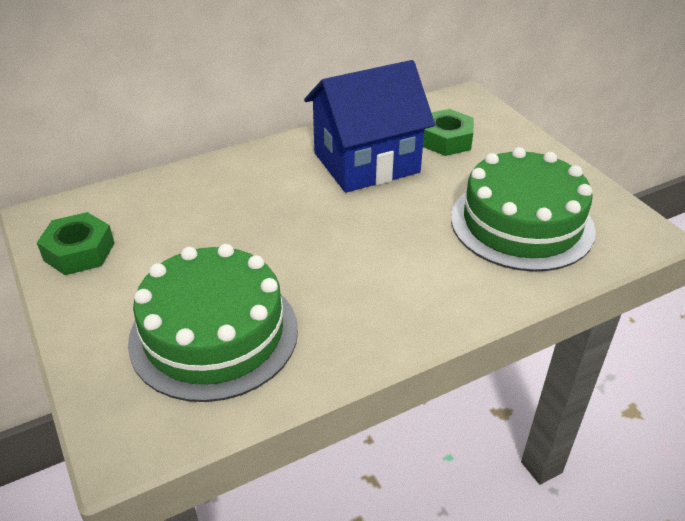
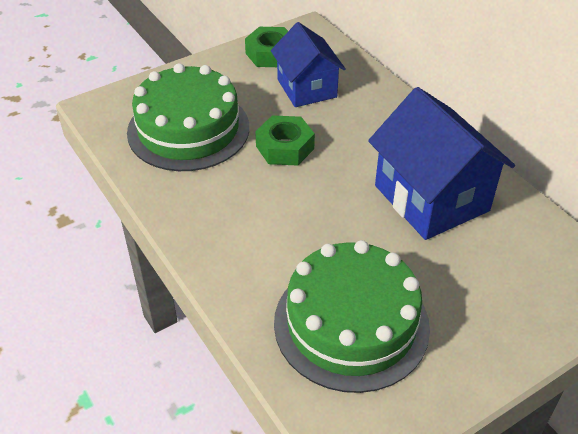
camera: 85 degrees right, 5 degrees up
(167, 226) = (306, 88): none -> blue house
(446, 140) = (499, 263): green nut -> green nut (285, 147)

